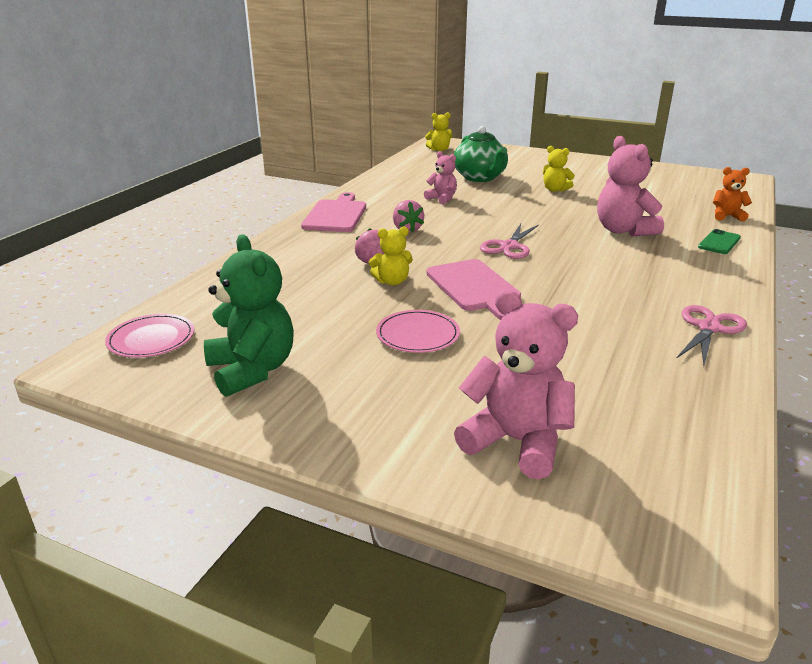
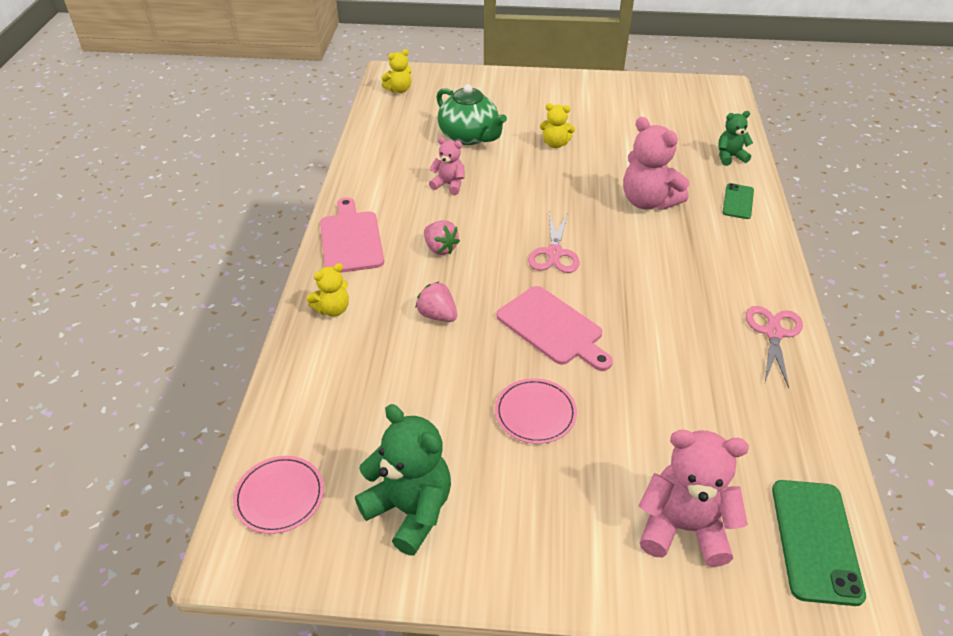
camera: 20 degrees left, 15 degrees up
(392, 281) = (470, 339): yellow teddy bear -> yellow teddy bear (333, 309)
(671, 488) = (815, 540): none -> green phone
(726, 216) = (730, 157): orange teddy bear -> green teddy bear

